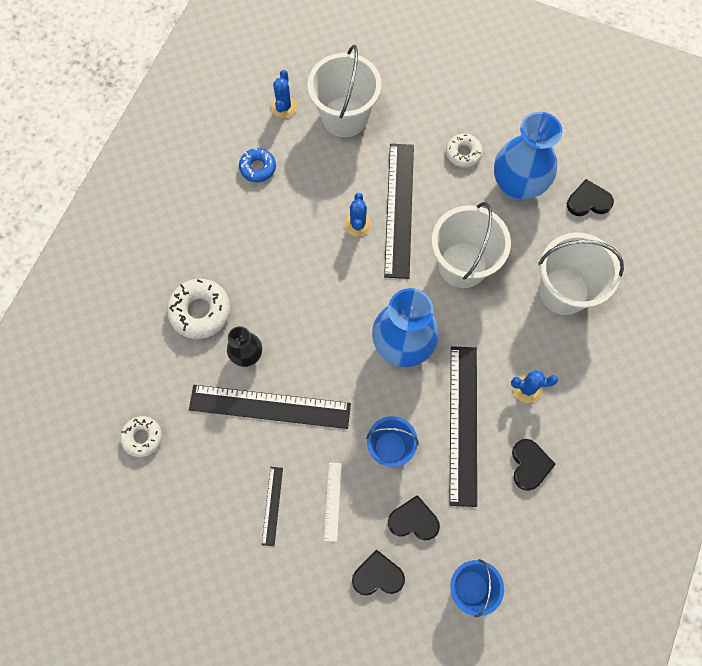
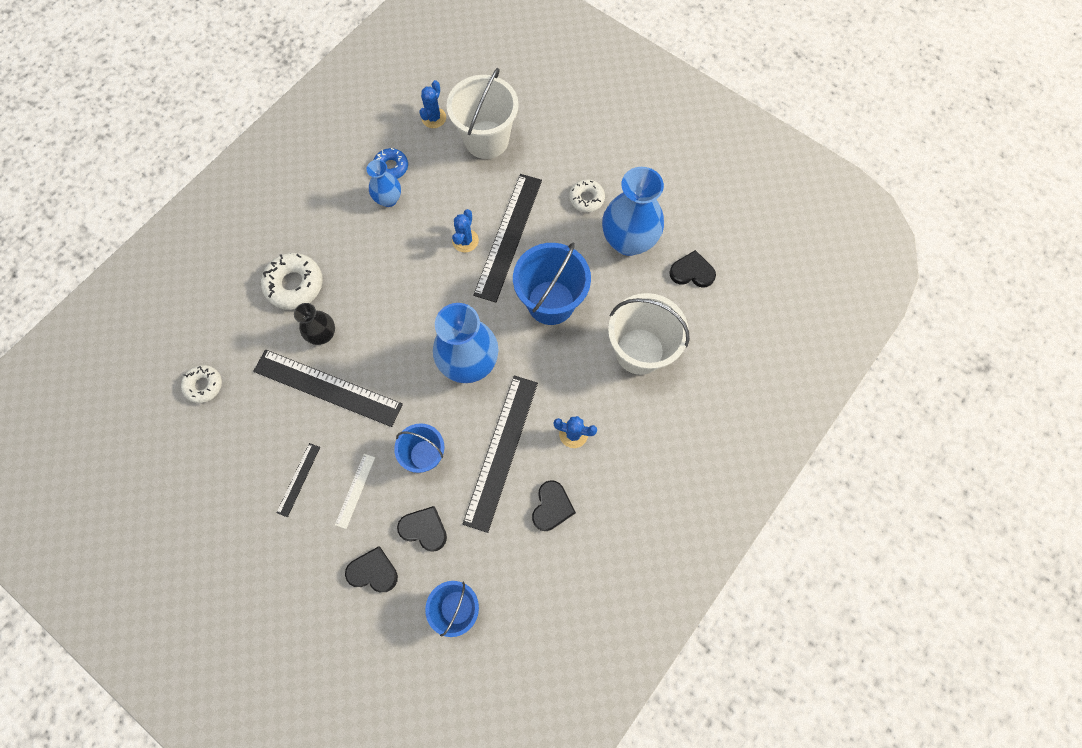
camera: 15 degrees right, 0 degrees up
(266, 201) = (388, 199): none -> blue vase
(462, 265) = (551, 302): white bucket -> blue bucket

